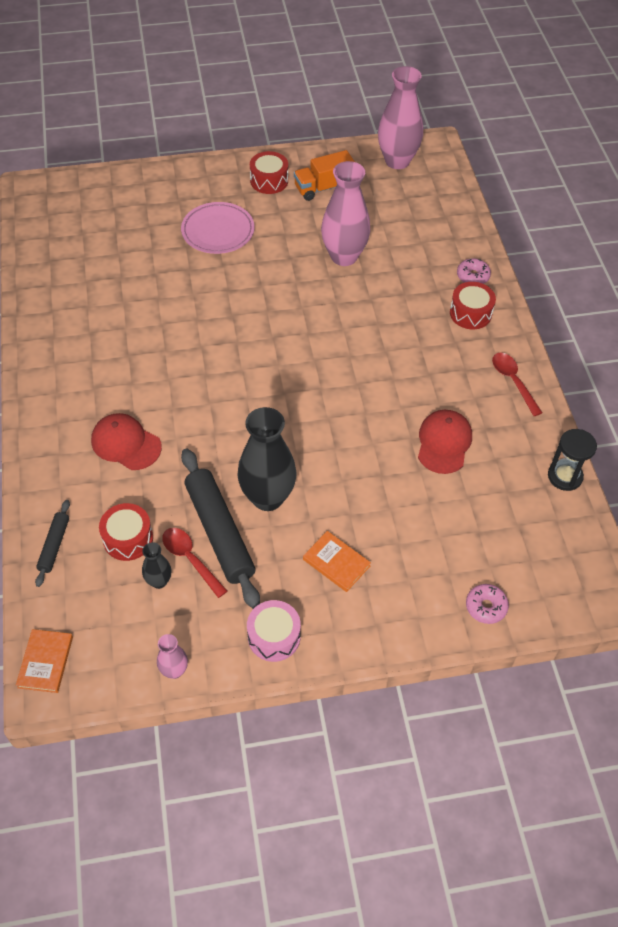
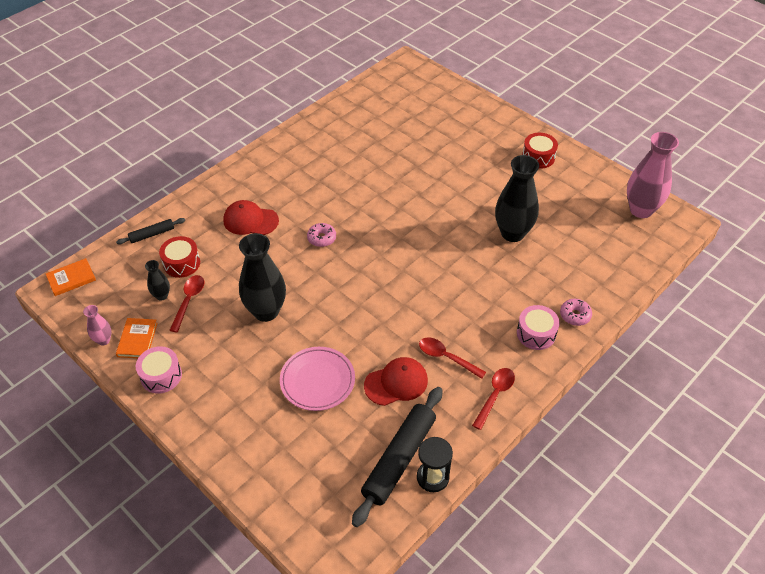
camera: 55 degrees right, 5 degrees down
(126, 443) = (250, 220): red cap -> red cap turned 75 degrees counterclockwise
(218, 231) = (464, 160): pink plate -> pink plate (317, 381)
(220, 532) = (220, 303): black rolling pin -> black rolling pin (399, 459)
(324, 187) = (565, 187): orange truck -> none
(336, 563) = (242, 377): orange book -> orange book (137, 339)
(344, 256) = (512, 233): pink vase -> black vase
(445, 389) = (447, 357): none -> red spoon
(470, 313) = (536, 333): red drum -> pink drum
(486, 607) = (271, 486): pink donut -> pink donut (322, 238)

